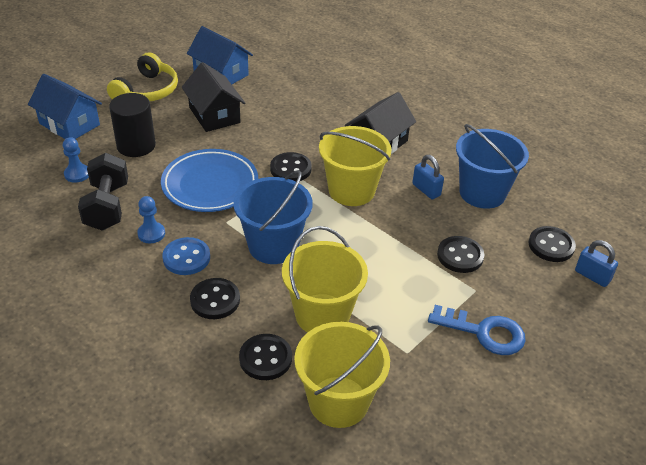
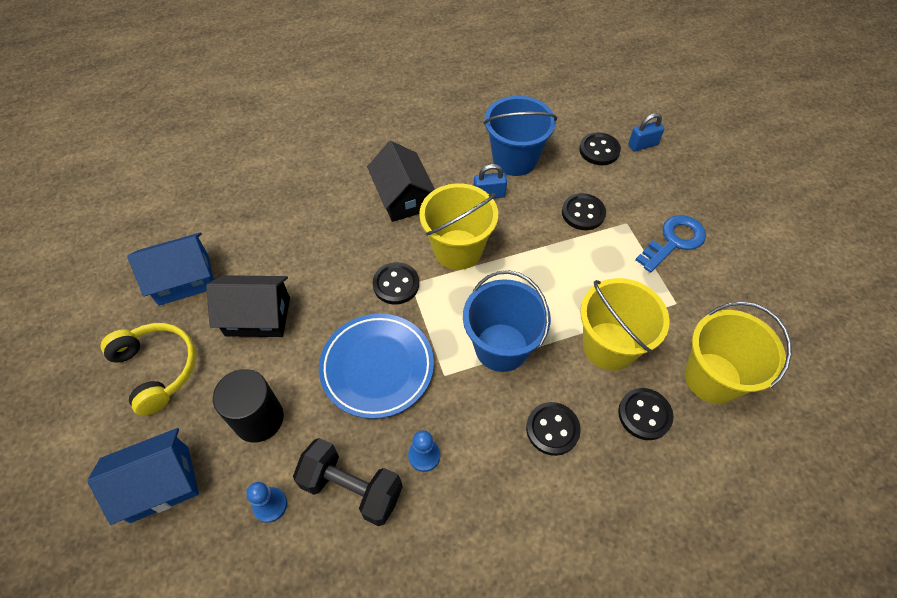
camera: 60 degrees left, 15 degrees up
(186, 258) = (479, 433): blue button -> none

